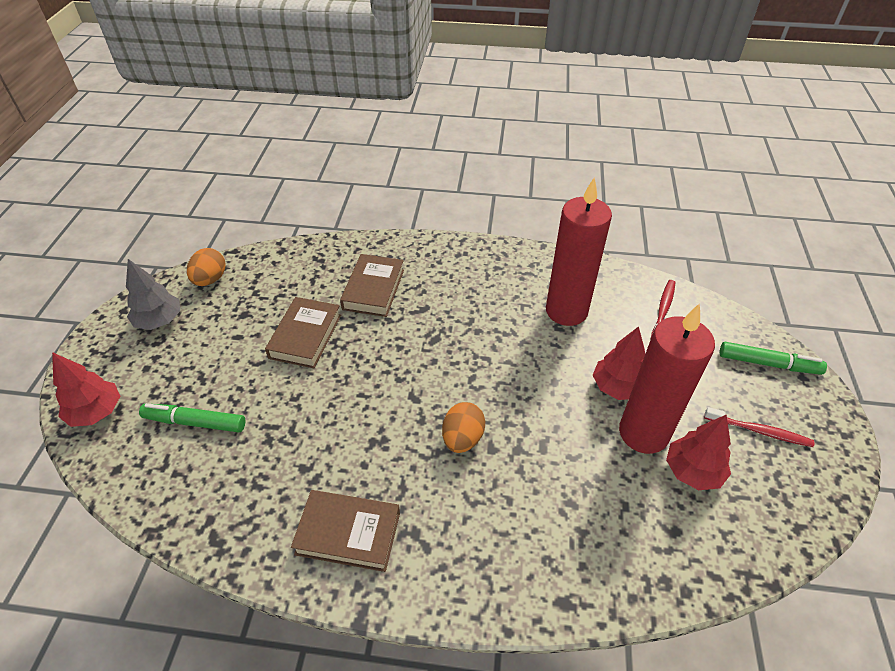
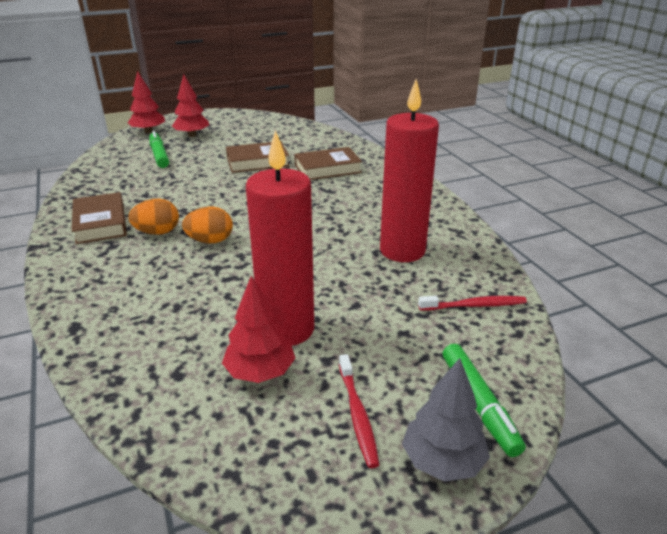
camera: 60 degrees right, 15 degrees down
(159, 321) = (229, 123): grey tree -> grey tree (443, 461)
(210, 279) = (277, 123): orange egg -> orange egg (157, 232)
(617, 387) = (332, 301): red tree -> red tree (192, 135)

